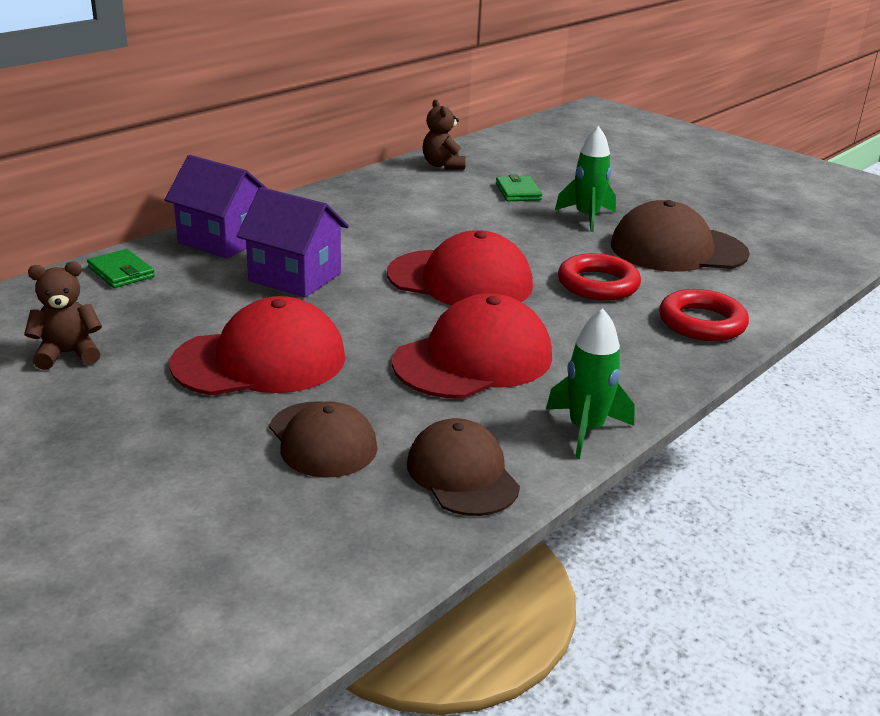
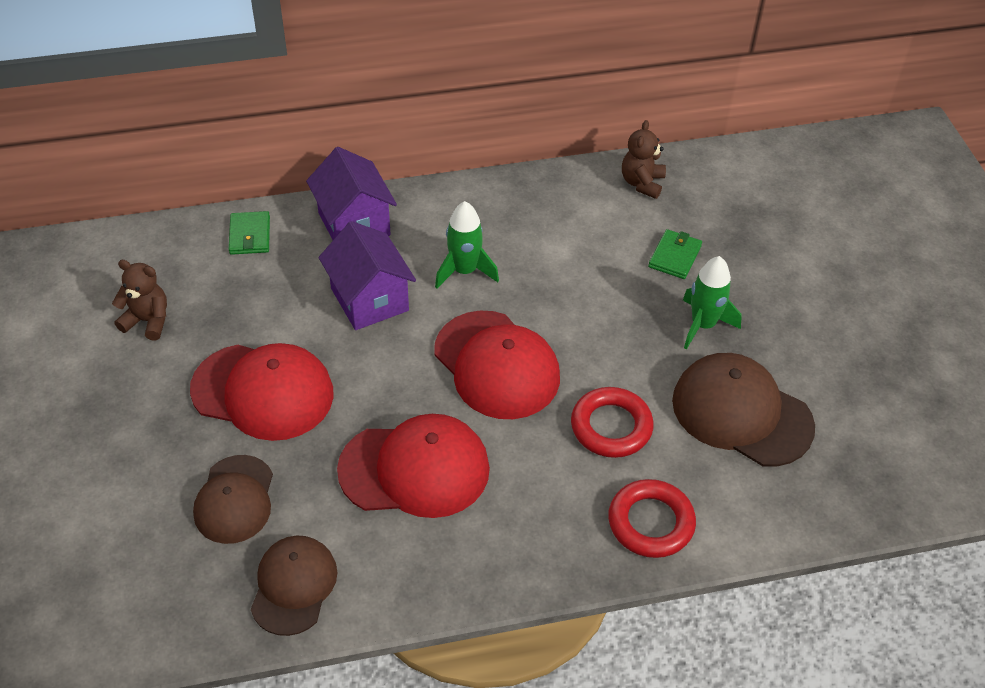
camera: 35 degrees right, 20 degrees up
(585, 429) = (421, 592): green rocket -> green rocket (464, 271)

